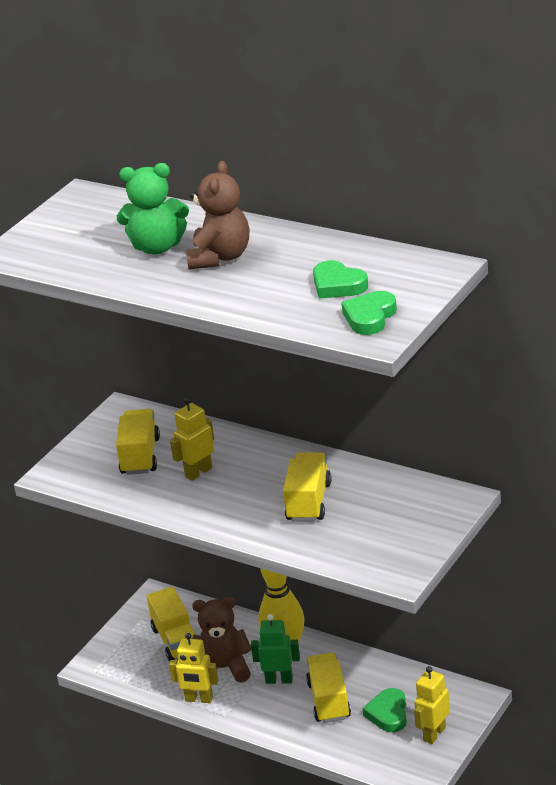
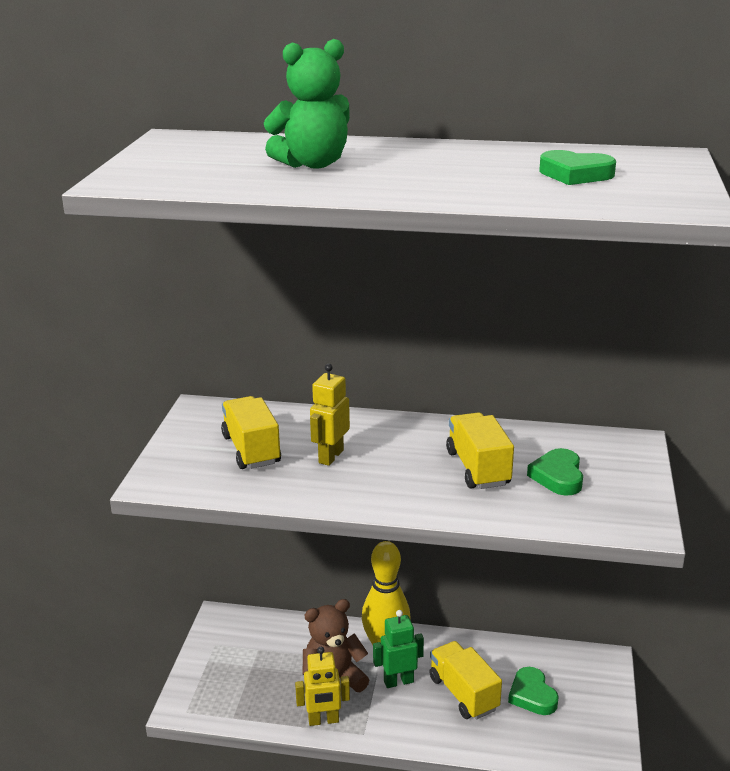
camera: 25 degrees left, 5 degrees down
(176, 640) = (265, 660): yellow truck -> none
(220, 257) = (402, 166): brown teddy bear -> none
(370, 317) = (654, 193): green heart -> green heart (558, 476)
(434, 734) = (591, 707): yellow robot -> none

